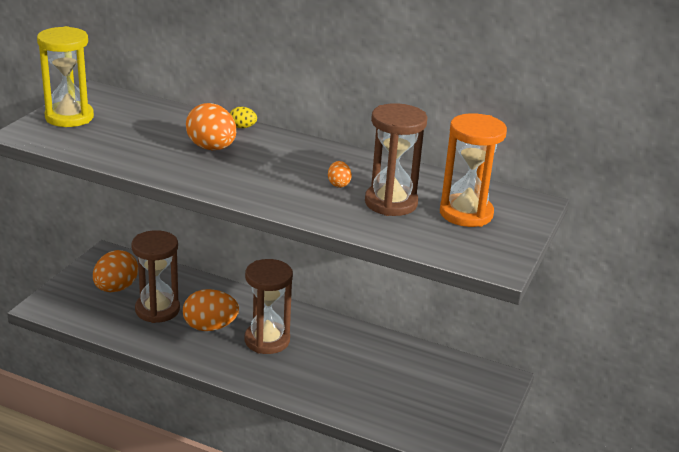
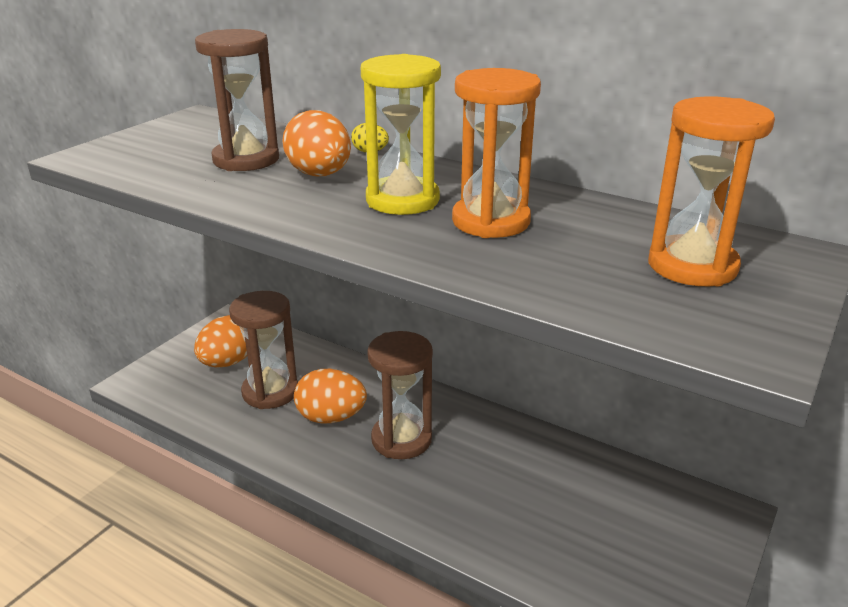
camera: 10 degrees right, 0 degrees up
(69, 117) = (150, 140): yellow hourglass -> yellow hourglass (402, 200)
(338, 184) = (491, 221): orange egg -> orange hourglass
(391, 203) = (569, 248): brown hourglass -> brown hourglass (246, 160)

